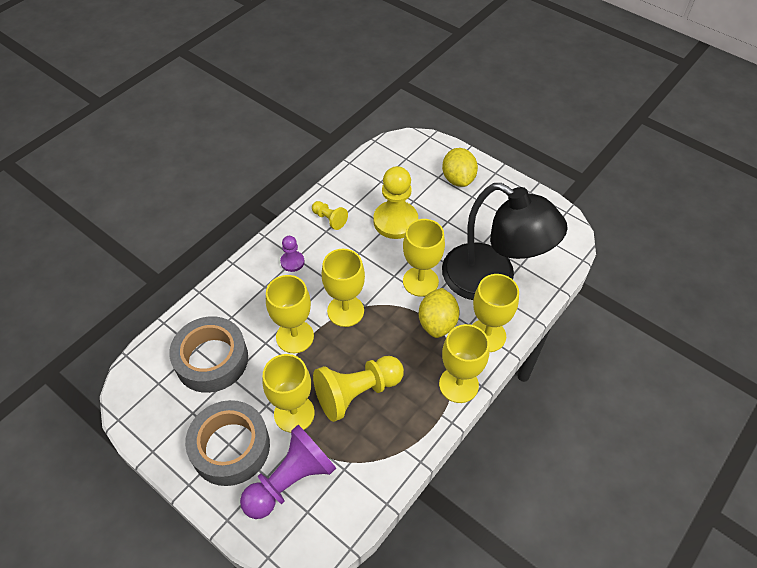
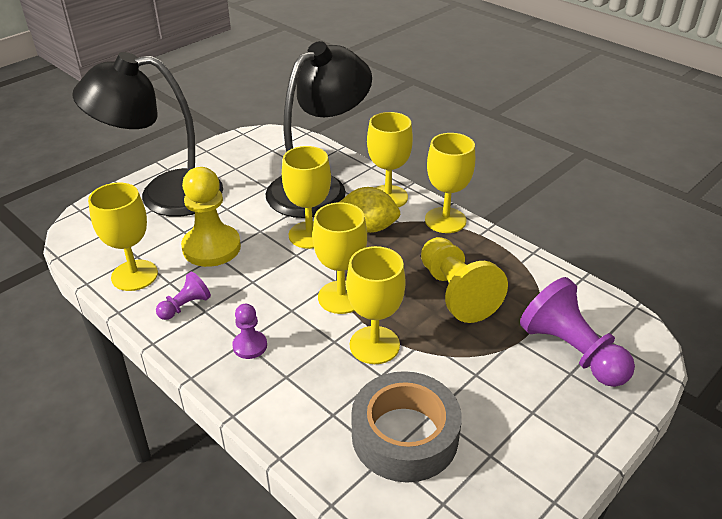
camera: 85 degrees left, 15 degrees down
(230, 447) = (537, 409): grey tape -> none
(294, 413) = (485, 347): yellow goblet -> yellow goblet (134, 275)
(329, 219) = (185, 306): yellow pawn -> purple pawn
(458, 179) = (164, 195): yellow lemon -> black lamp

